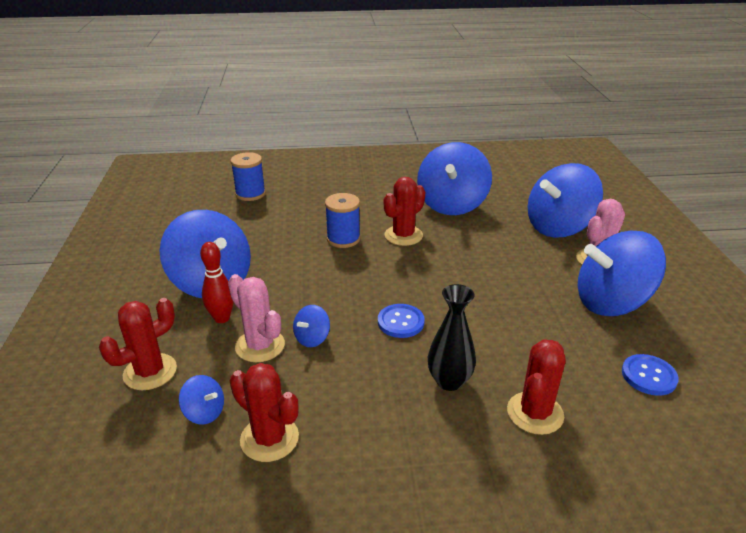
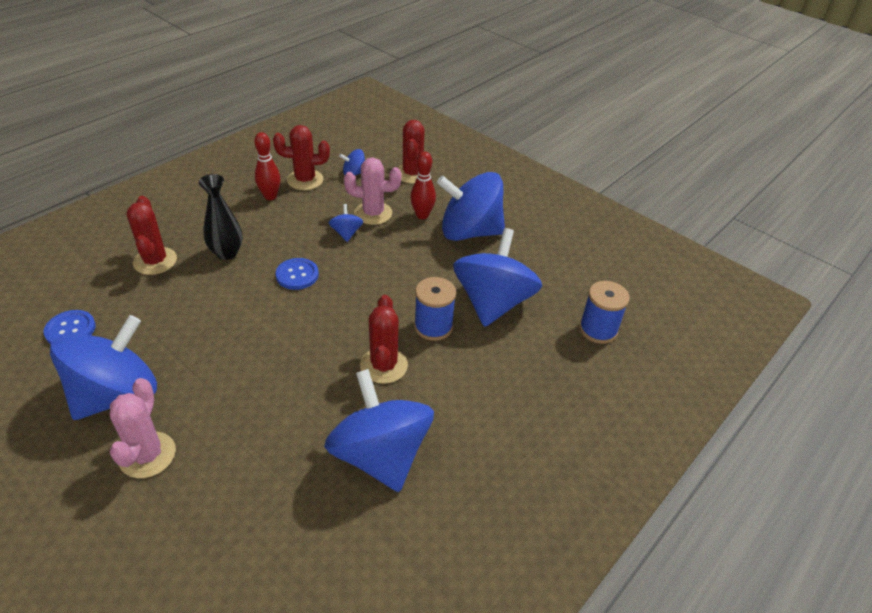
camera: 135 degrees right, 10 degrees up
(337, 436) = (270, 196): none -> red bowling pin
(558, 227) = (217, 495): blue spinning top -> blue spinning top (493, 303)

